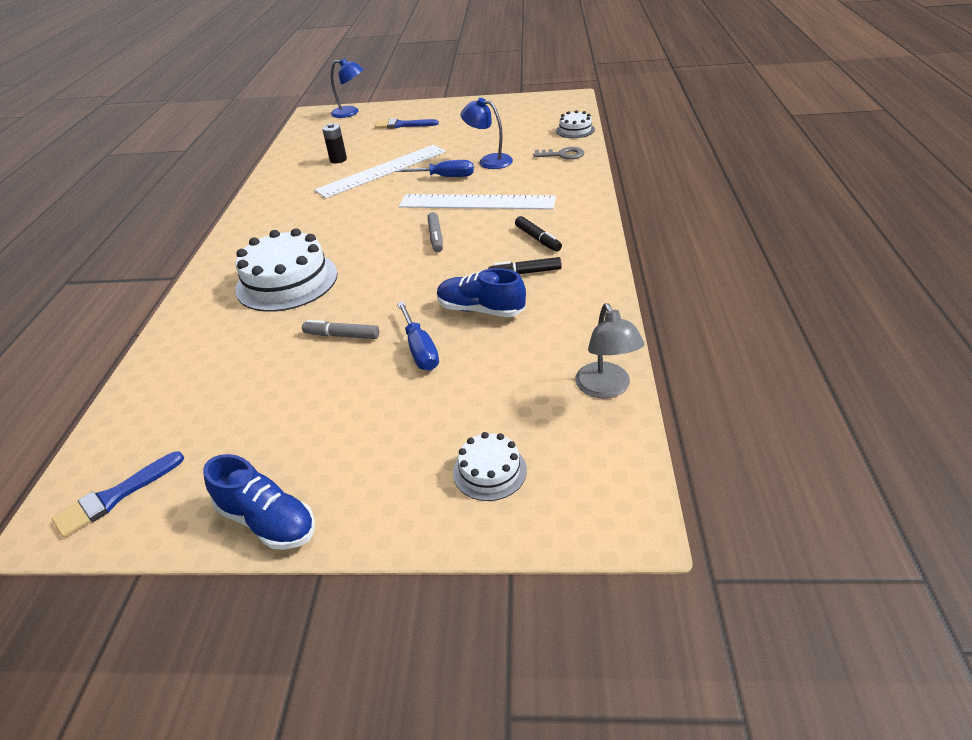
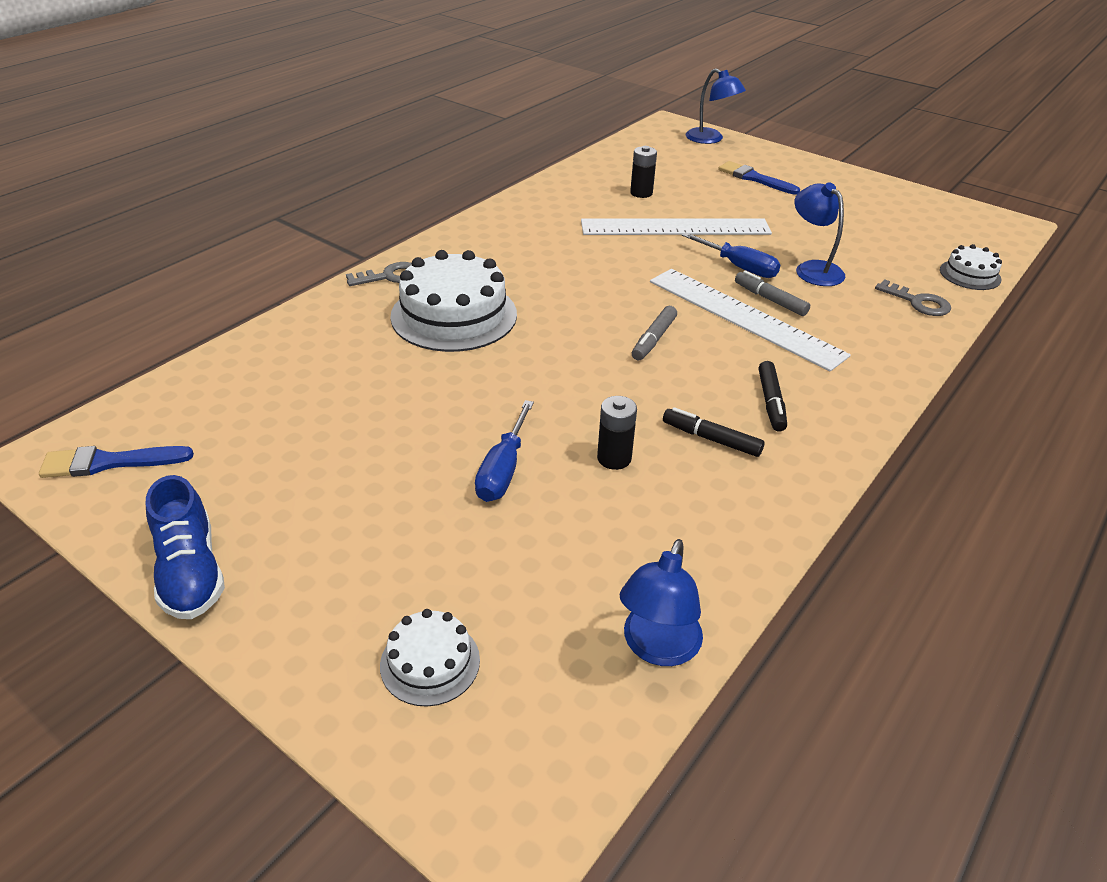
camera: 30 degrees right, 0 degrees up
(211, 279) = (390, 276): none -> grey key
(342, 335) = (445, 407): grey marker -> grey marker (770, 300)
(481, 310) = (614, 458): blue shoe -> black battery
(606, 388) = (657, 648): grey lamp -> blue lamp

